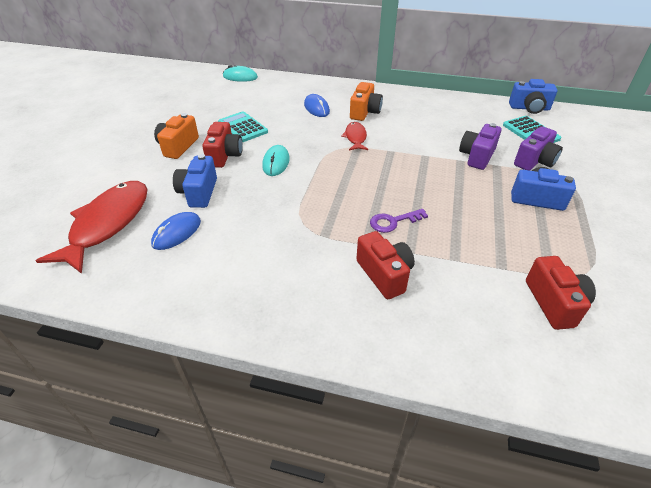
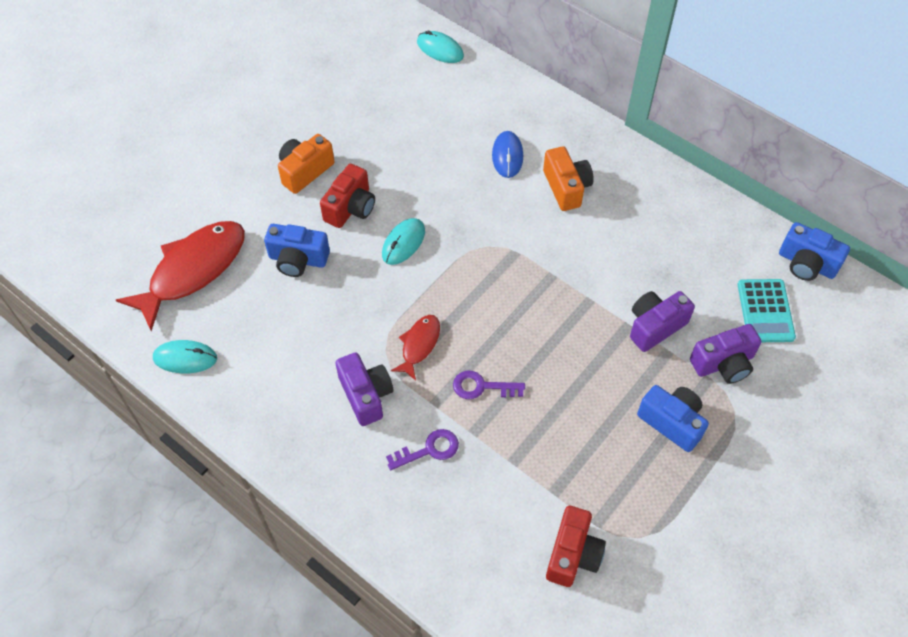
camera: 25 degrees right, 15 degrees up
(124, 285) = (185, 358): none -> turquoise mouse
(177, 233) = (254, 311): blue mouse -> none
(199, 193) = (298, 259): blue camera -> blue camera turned 105 degrees counterclockwise
(242, 127) = (394, 162): turquoise calculator -> none
(307, 256) = (366, 395): none -> purple camera
(355, 137) = (523, 234): red fish -> red fish (419, 345)
(364, 112) = (566, 187): orange camera -> orange camera turned 60 degrees counterclockwise
(384, 274) = (429, 449): red camera -> purple key

